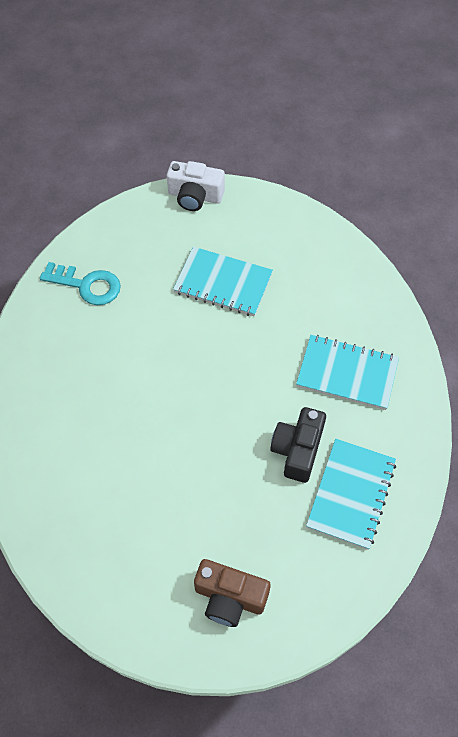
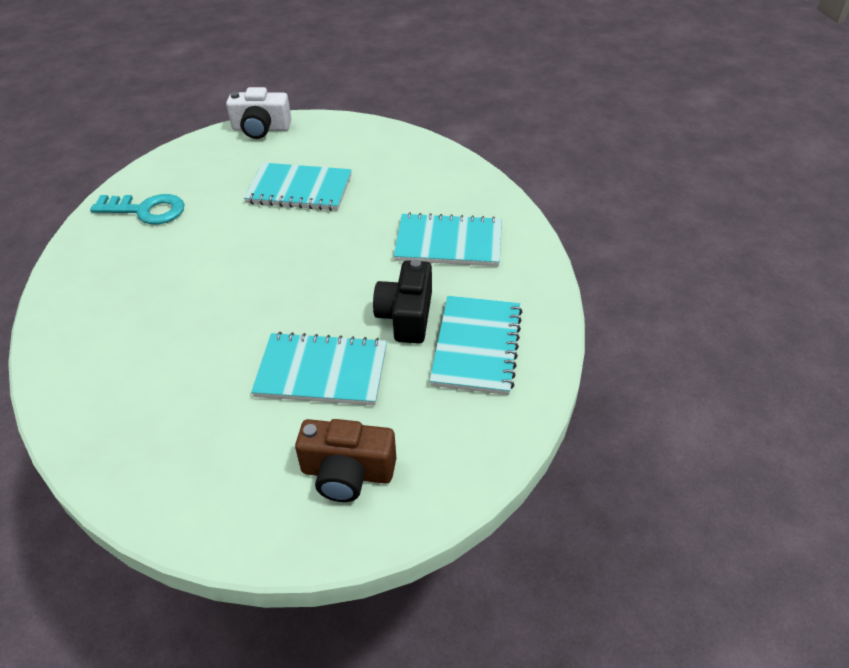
camera: 10 degrees left, 15 degrees down
(221, 495) = (322, 371): none -> turquoise notebook

